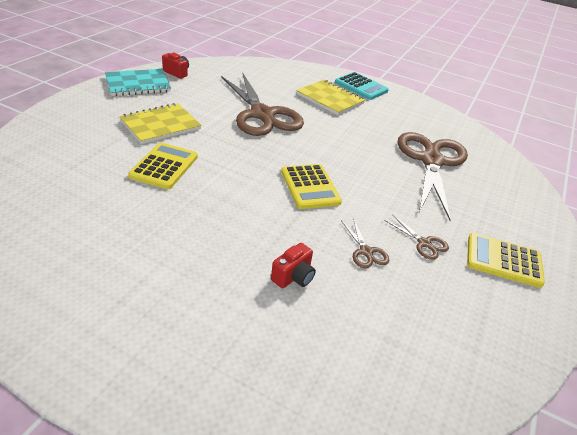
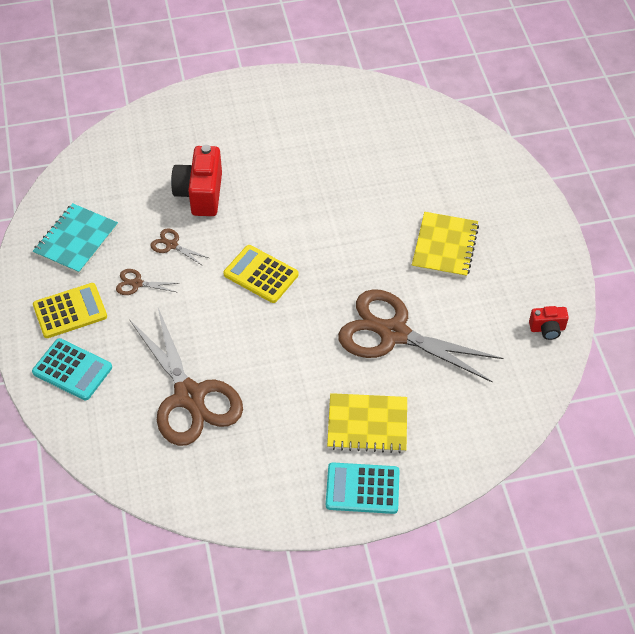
camera: 145 degrees right, 15 degrees up
(138, 84) = (544, 279): turquoise notebook -> turquoise notebook (76, 240)
(164, 166) = (379, 210): yellow calculator -> none
(293, 277) = (200, 194): red camera -> red camera, size x1.87
(519, 221) = (72, 370): none -> turquoise calculator

